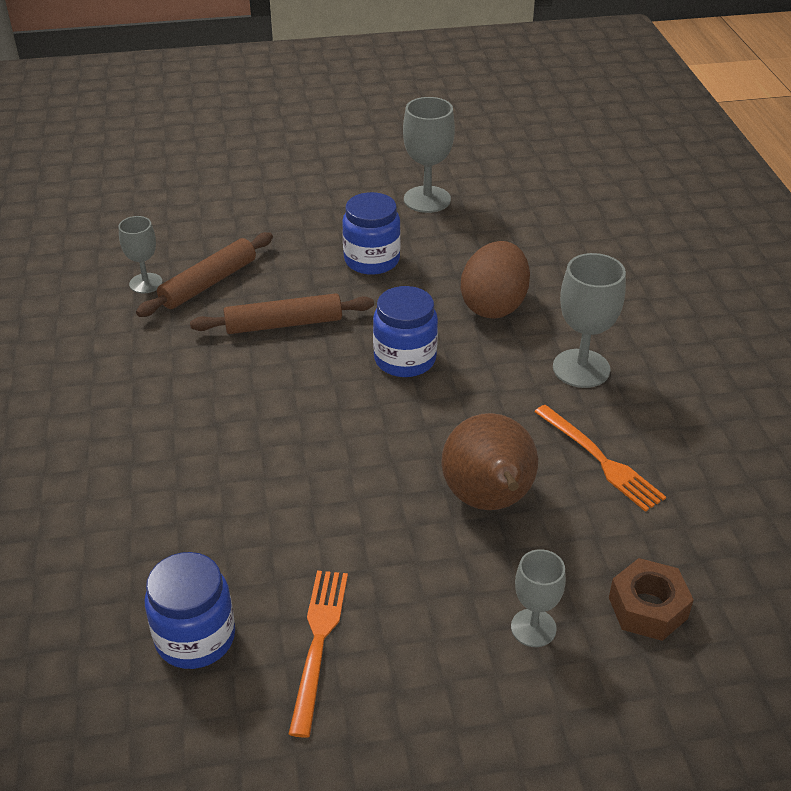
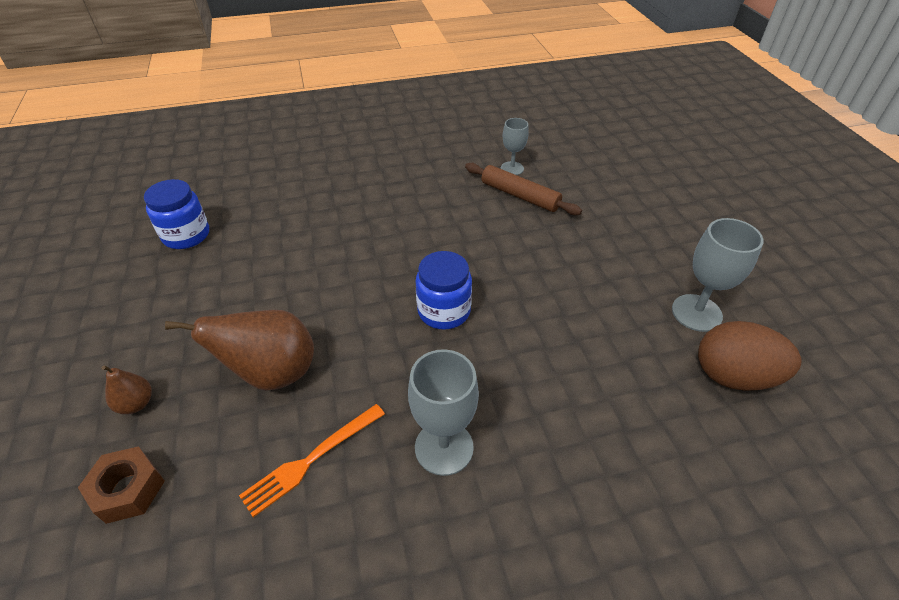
camera: 85 degrees right, 5 degrees up
(284, 324) = (478, 238): brown rolling pin -> none
(318, 643) = (164, 287): orange fork -> none
(372, 260) = (578, 280): blue jar -> none
(494, 306) = (532, 372): brown egg -> brown egg (733, 376)
(533, 628) = (136, 404): grey goblet -> brown pear

